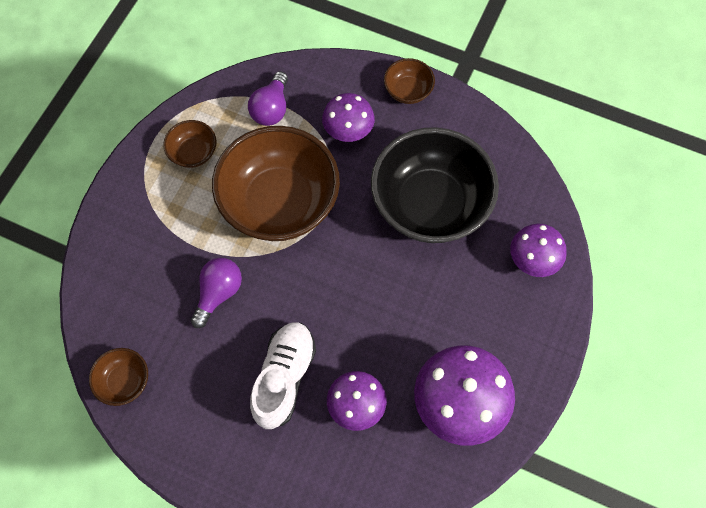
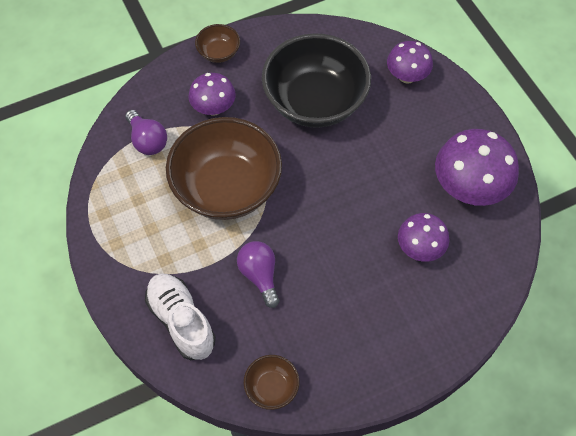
camera: 50 degrees left, 5 degrees down
(193, 153) = (131, 214): brown bowl -> none
(284, 378) = (361, 278): white shoe -> white shoe (181, 321)

